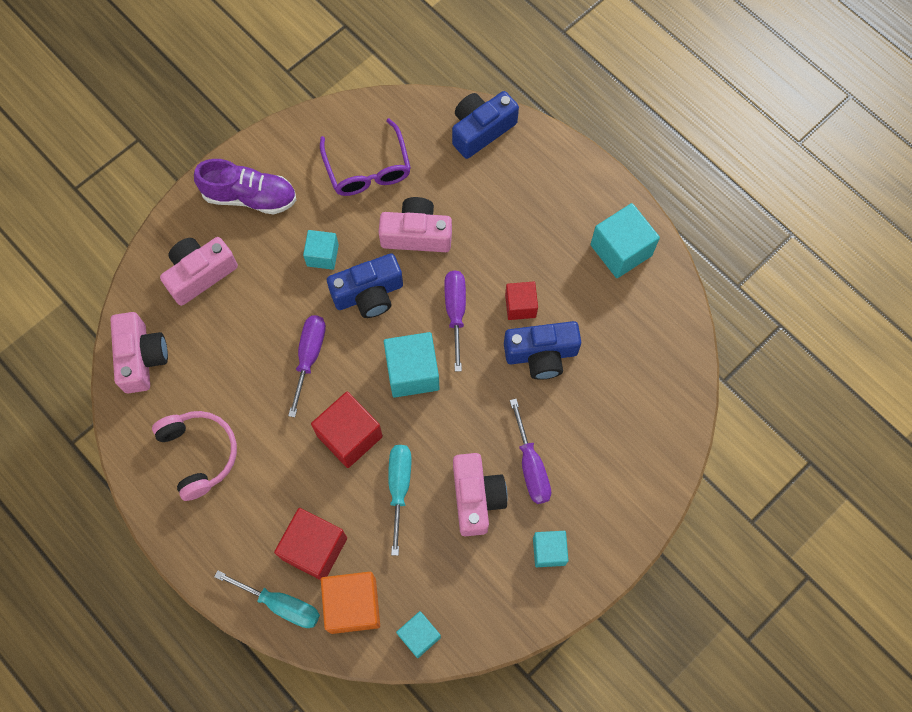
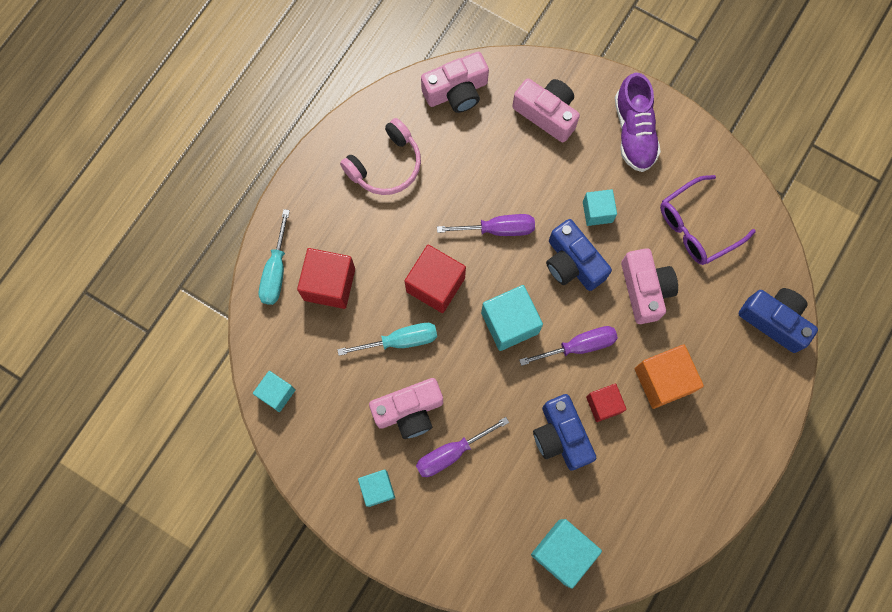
camera: 75 degrees right, 5 degrees up
(353, 605) = (289, 330): orange cube -> orange cube (663, 380)
(621, 250) = (691, 488): turquoise cube -> turquoise cube (562, 552)

